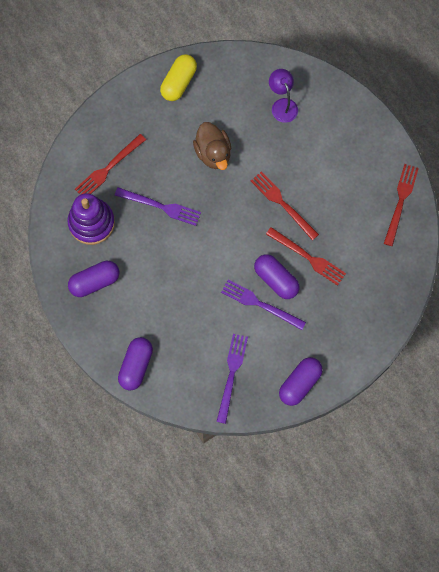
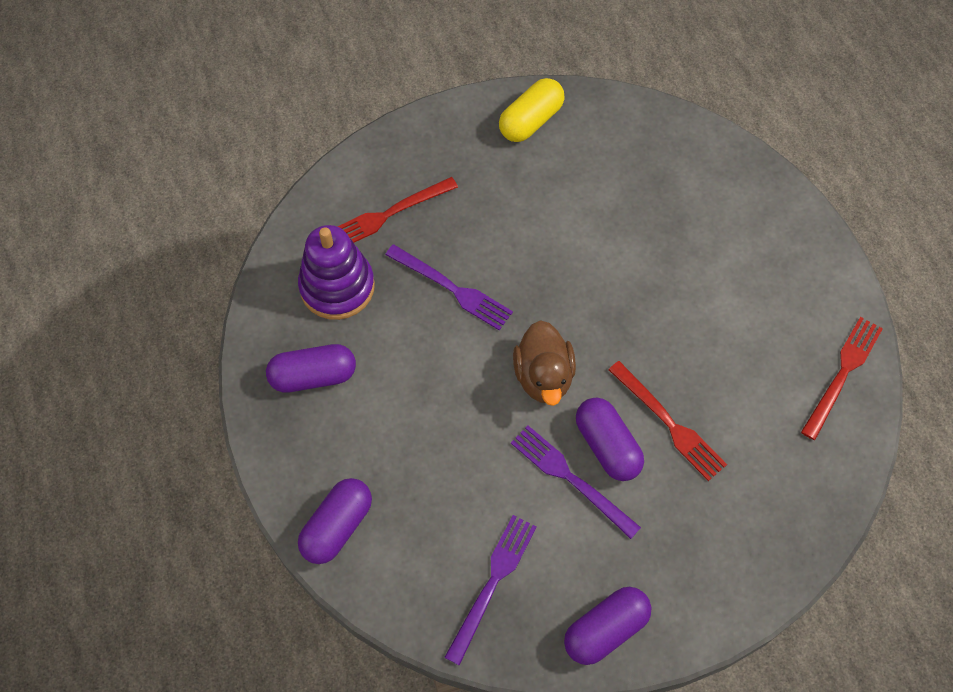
camera: 15 degrees right, 10 degrees down
(213, 153) = (556, 230): brown duck -> brown duck (543, 376)
(282, 105) = (682, 187): purple lamp -> none
(283, 204) = (647, 331): red fork -> none

